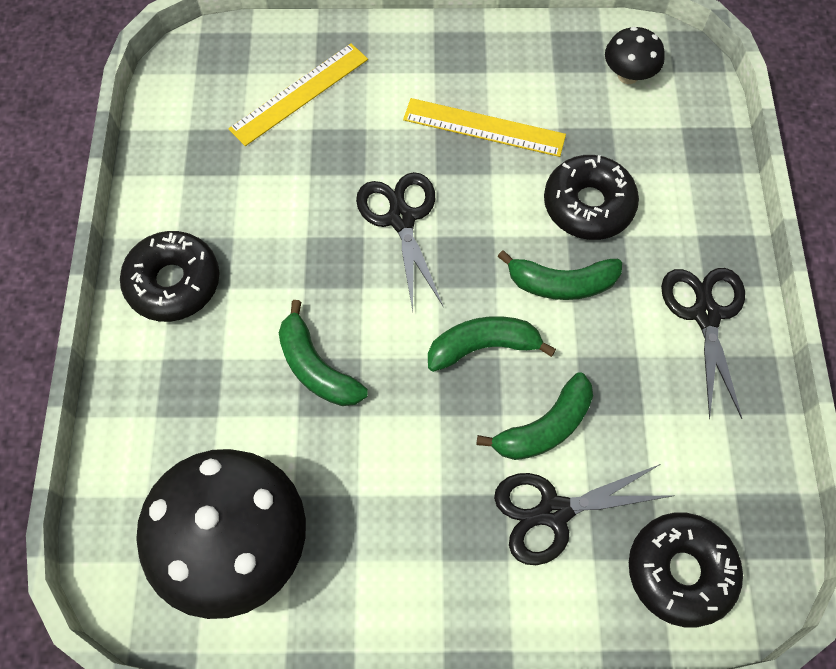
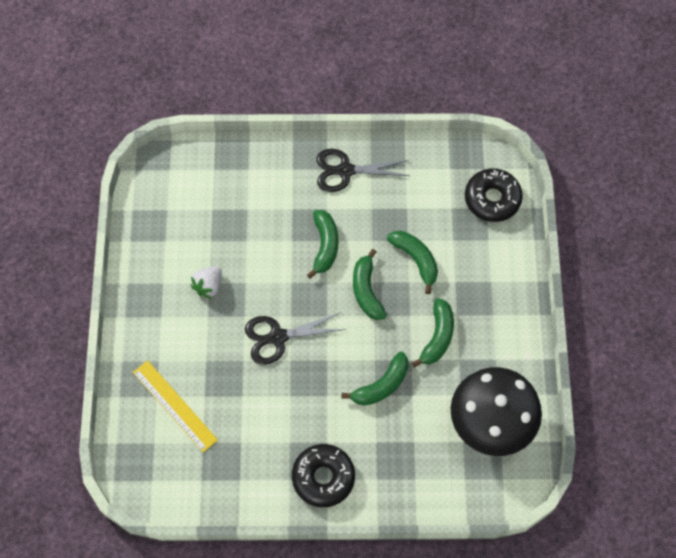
camera: 90 degrees left, 0 degrees up
(400, 460) = (437, 337): none -> green banana
(484, 127) = (209, 286): yellow ruler -> white strawberry
(553, 512) = (464, 258): black scissors -> none
(588, 205) = (270, 227): black donut -> none
(628, 75) = (171, 197): black mushroom -> none

